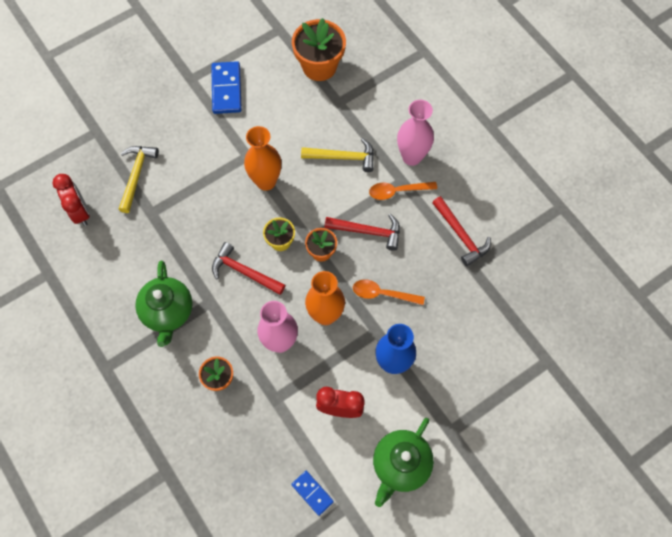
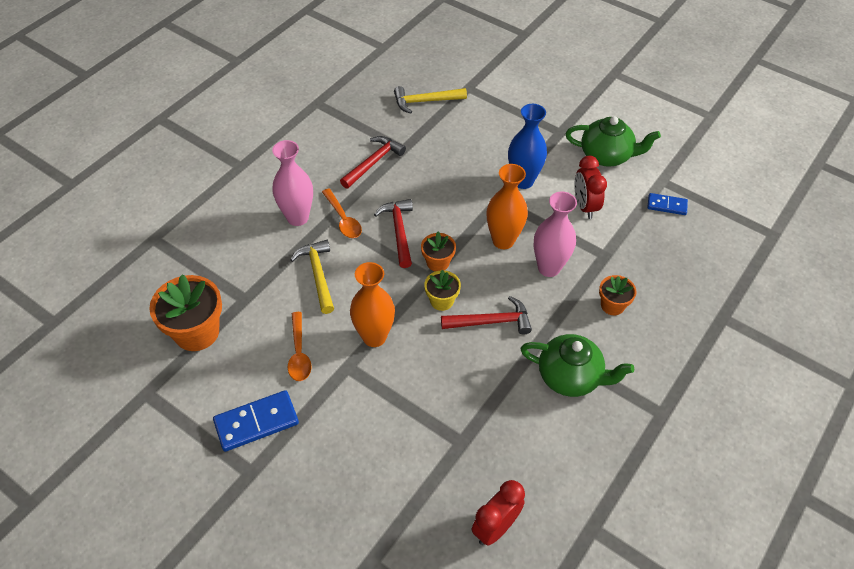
camera: 110 degrees left, 15 degrees down
(136, 175) = (417, 480): yellow hammer -> yellow hammer (425, 101)
(168, 312) = (570, 377): green teapot -> green teapot turned 45 degrees clockwise
(244, 272) = (491, 321): red hammer -> red hammer turned 105 degrees counterclockwise
(312, 493) = (666, 205): blue domino -> blue domino turned 75 degrees clockwise
(382, 294) = (460, 204): orange spoon -> orange spoon (299, 353)

